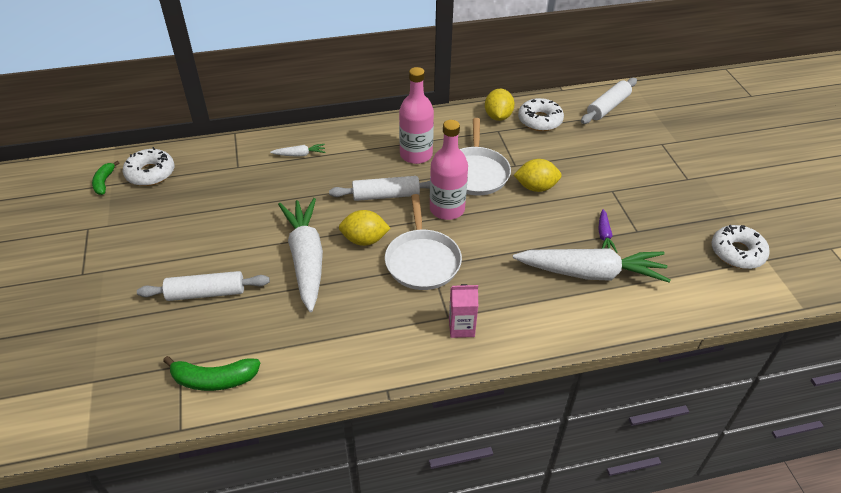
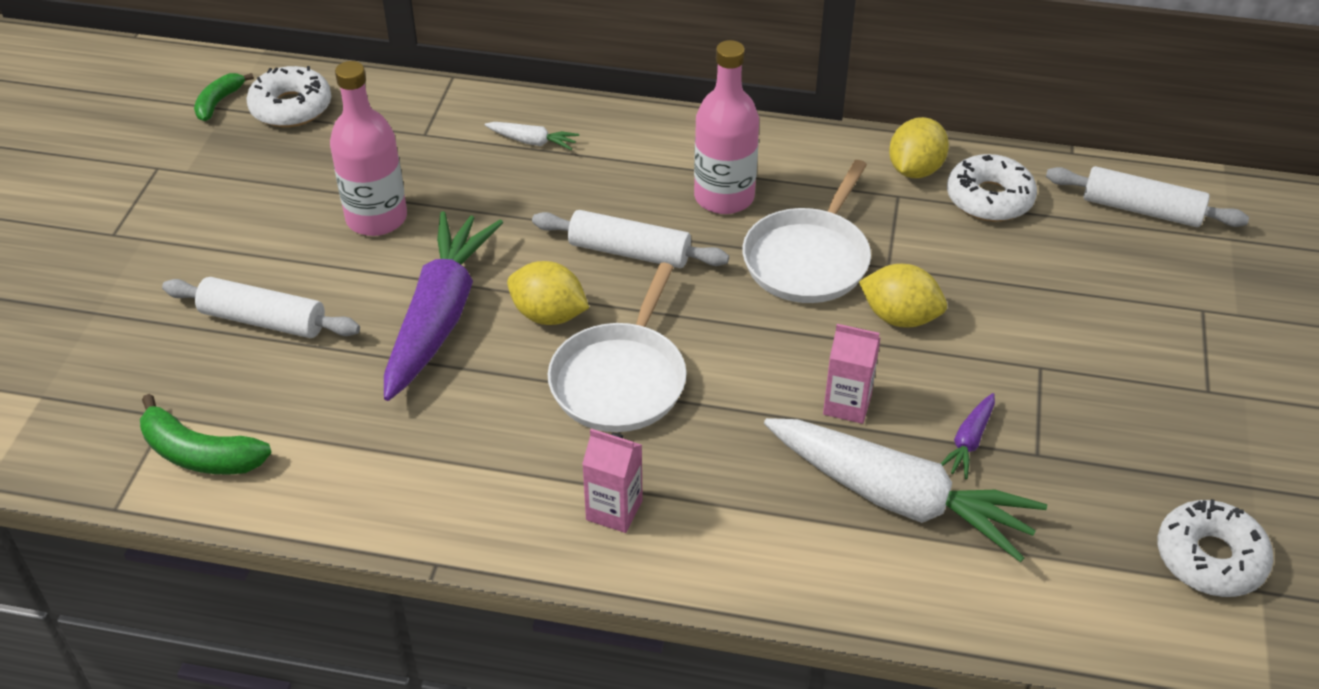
camera: 25 degrees right, 0 degrees up
(306, 259) = (439, 316): white carrot -> purple carrot
(447, 209) = (717, 307): pink bottle -> pink bottle (376, 218)
(539, 236) = (847, 404): none -> pink carton
(608, 107) = (1141, 209): white rolling pin -> white rolling pin turned 45 degrees clockwise

